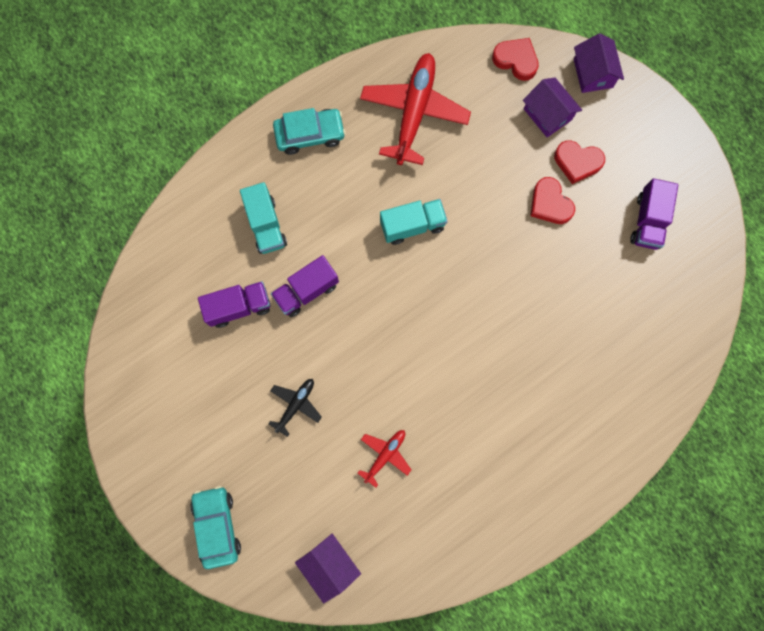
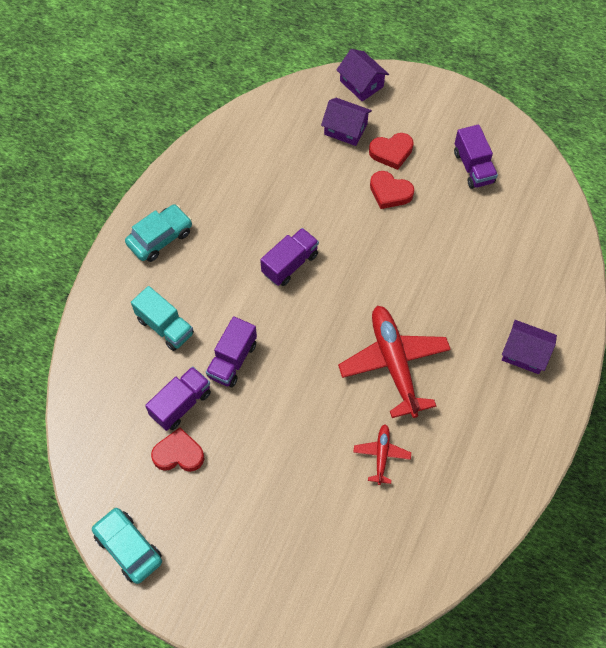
camera: 30 degrees left, 15 degrees down
(217, 526) = (272, 598): turquoise car -> turquoise car (128, 548)
(295, 405) = (280, 457): black plane -> none
(329, 564) = (391, 572): purple house -> purple house (525, 353)
(412, 225) = (290, 264): turquoise truck -> purple truck
(414, 113) = (237, 179): red plane -> red plane (394, 364)
(516, 60) = (295, 103): red heart -> red heart (178, 454)

